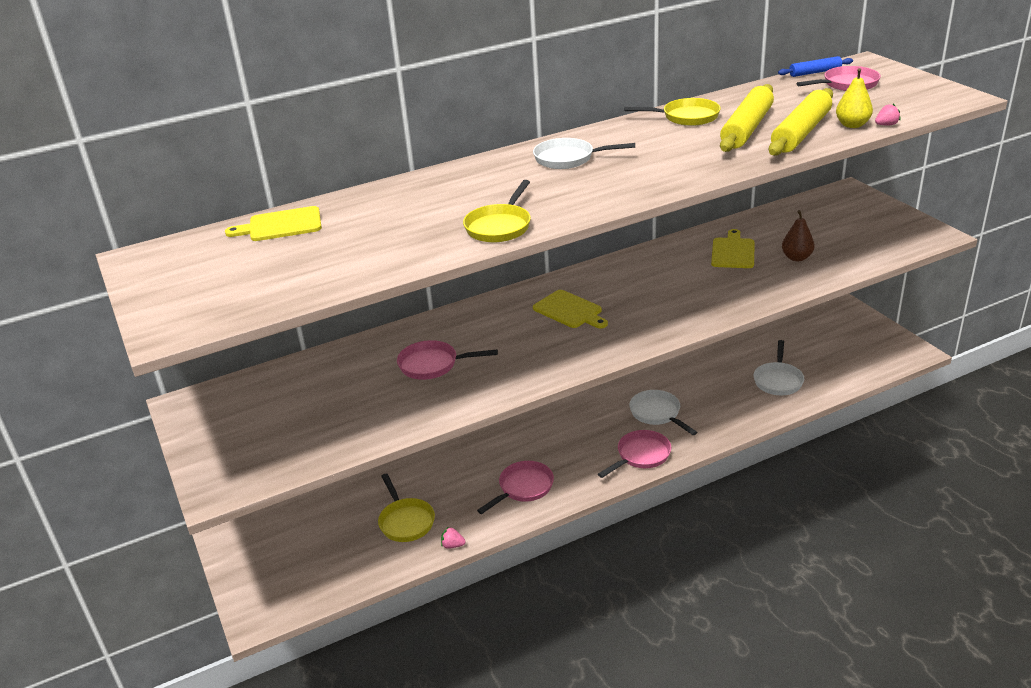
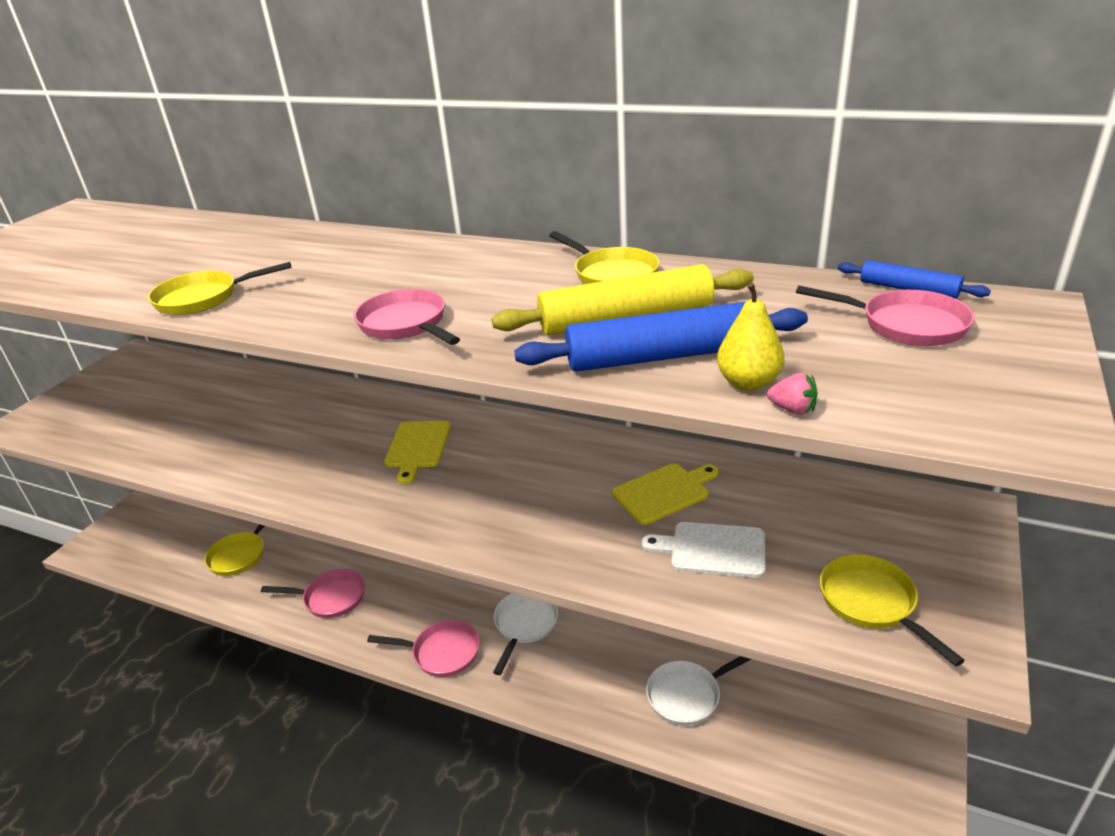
camera: 50 degrees right, 0 degrees up
(281, 225) = (157, 224): yellow cutting board -> none
(432, 365) = (258, 424): pink pan -> pink pan (405, 324)
(453, 545) = (223, 601): pink strawberry -> none
(568, 159) = (410, 265): white pan -> none
(796, 258) = (712, 549): brown pear -> white cutting board
(801, 133) = (662, 356): yellow rolling pin -> blue rolling pin
(879, 238) = (871, 603): none -> yellow pan

